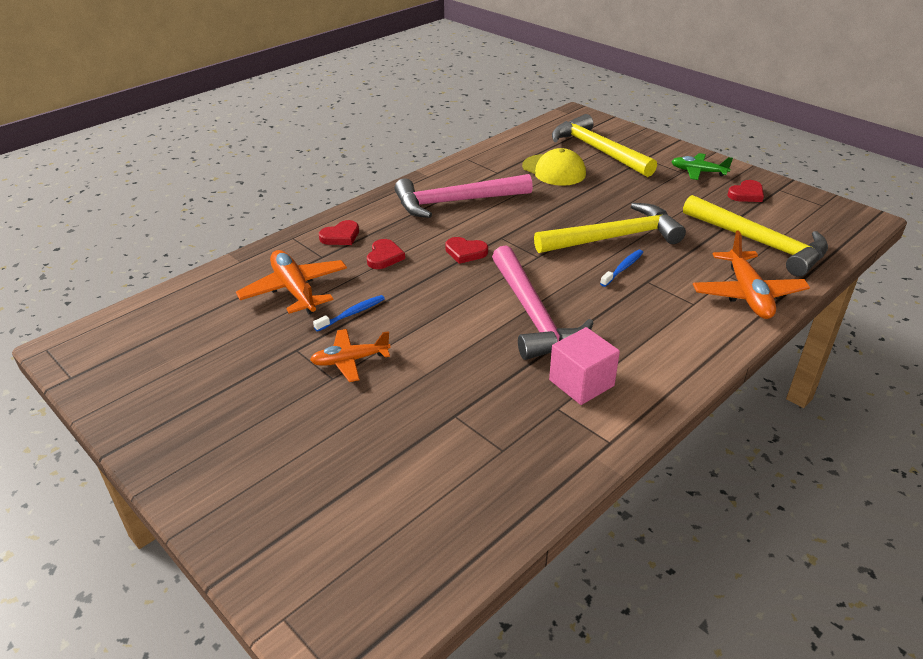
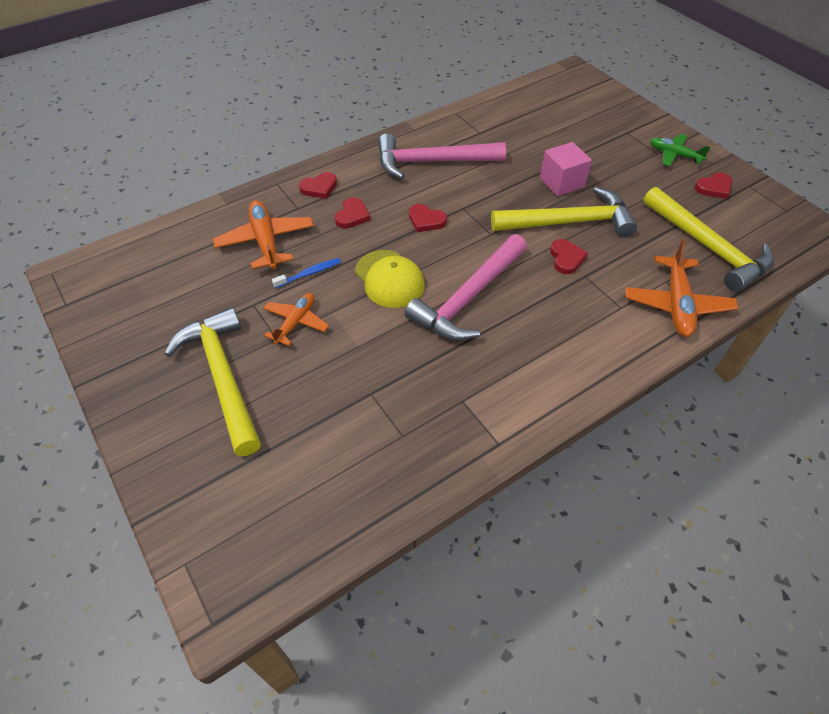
camera: 10 degrees right, 15 degrees up
(350, 360) = (296, 322): orange plane -> orange plane turned 120 degrees clockwise
(532, 314) = (468, 298): pink hammer -> pink hammer turned 45 degrees clockwise
(554, 170) = (534, 136): yellow cap -> yellow cap (389, 279)
(581, 383) = (491, 378): pink cube -> pink cube (561, 182)
(598, 150) = (583, 117): yellow hammer -> yellow hammer (223, 377)
(623, 268) = (566, 258): blue toothbrush -> red heart

